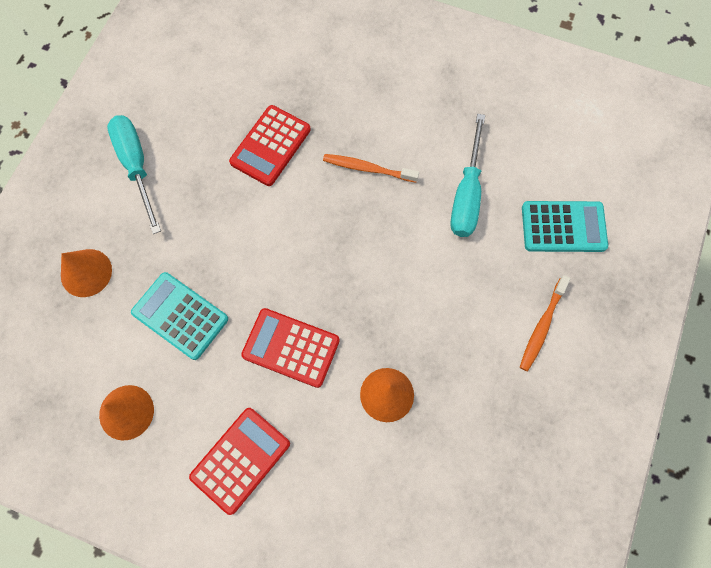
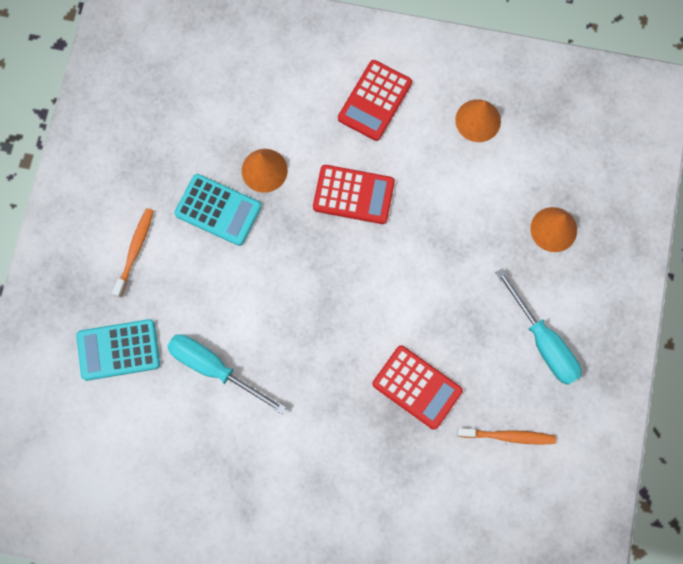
camera: 170 degrees right, 5 degrees up
(180, 316) = (457, 205): turquoise calculator -> turquoise calculator (218, 210)
(270, 146) = (417, 387): red calculator -> red calculator turned 105 degrees clockwise
(367, 168) = (315, 379): orange toothbrush -> orange toothbrush (508, 436)
(466, 194) = (214, 368): turquoise screwdriver -> turquoise screwdriver turned 60 degrees counterclockwise

